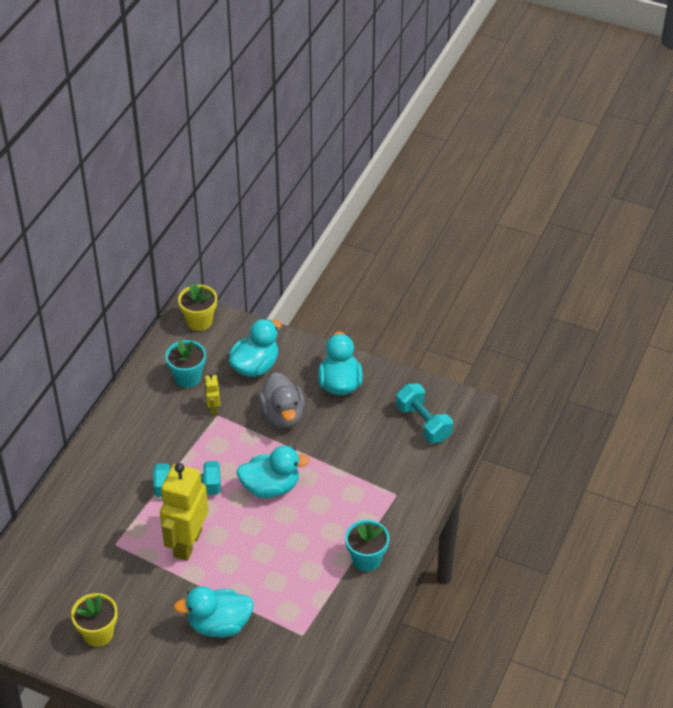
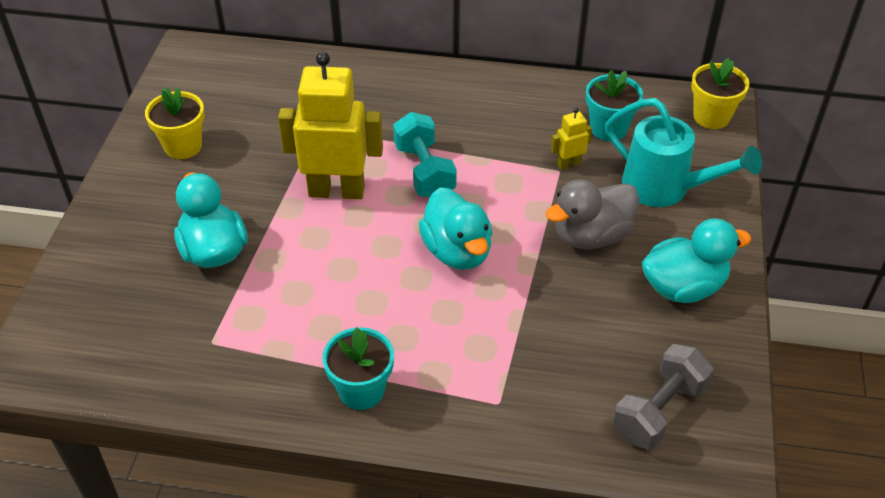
camera: 75 degrees right, 0 degrees up
(255, 366) = (664, 188): turquoise duck -> turquoise watering can
(423, 423) = (659, 411): turquoise dumbbell -> grey dumbbell

